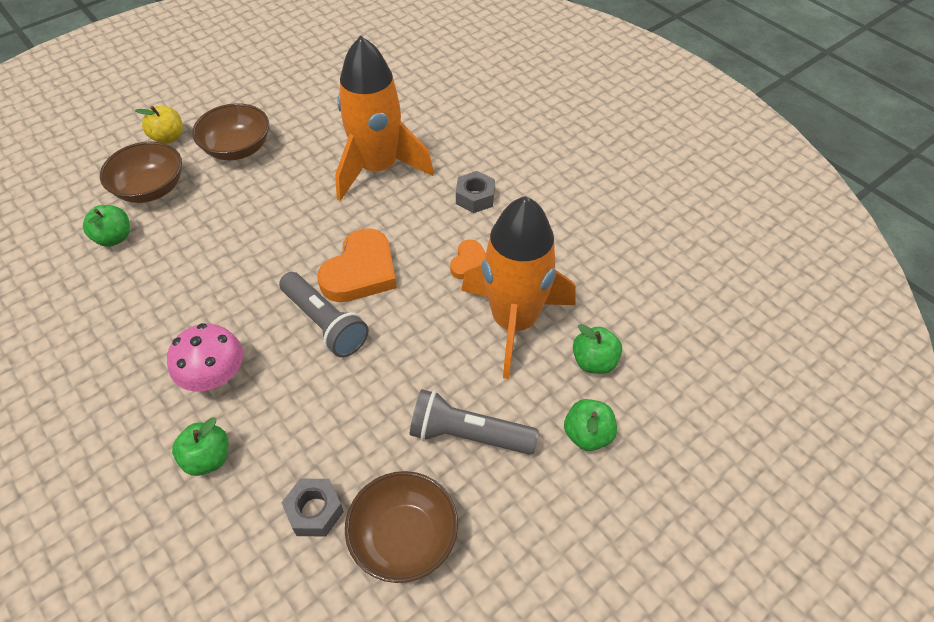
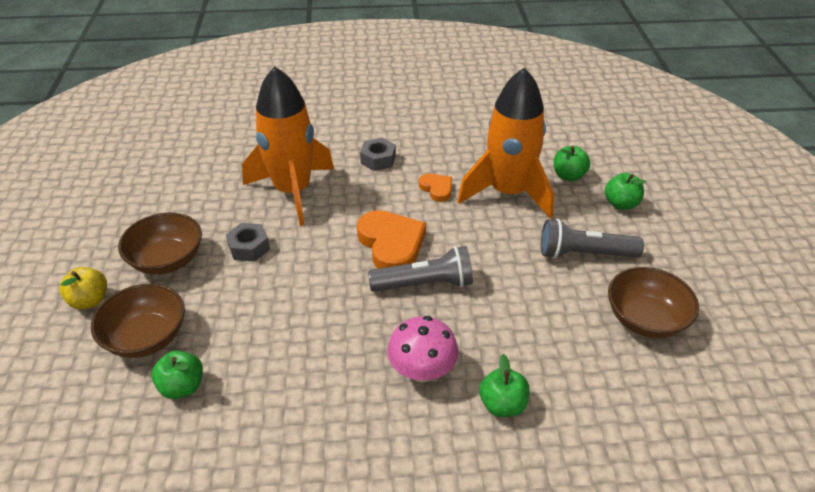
camera: 55 degrees left, 10 degrees down
(314, 511) = (594, 357): grey nut -> grey nut (249, 247)
(468, 435) = (584, 254): grey flashlight -> grey flashlight turned 45 degrees clockwise

